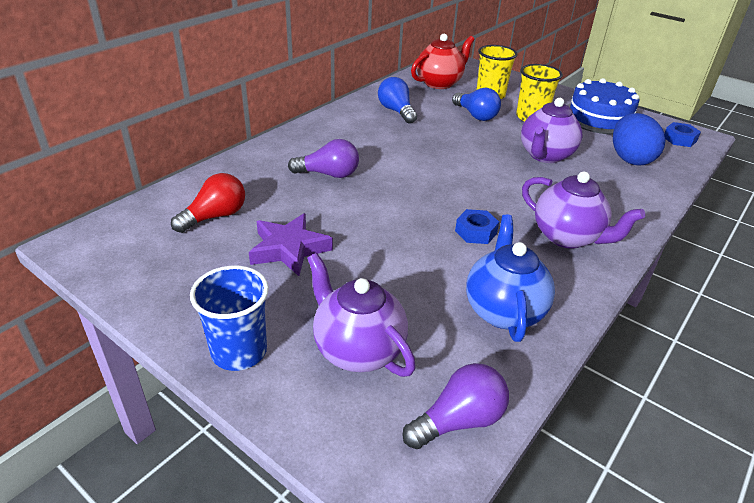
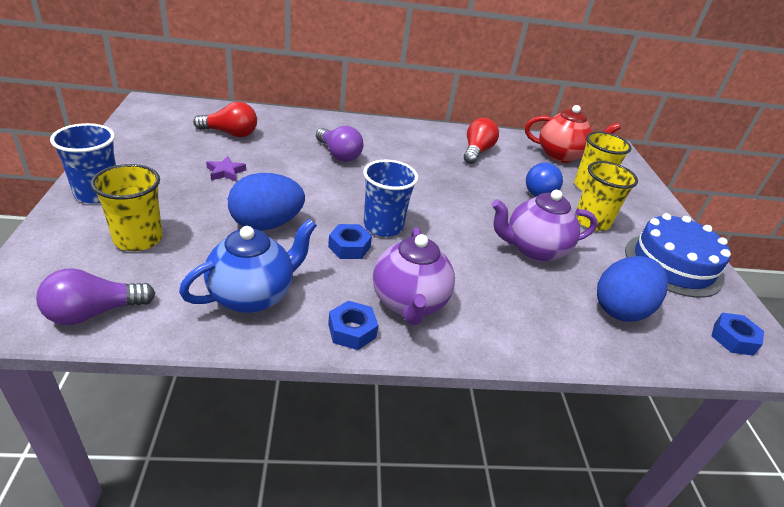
camera: 45 degrees right, 0 degrees up
(289, 249) = (225, 172): purple star -> purple star, size x0.56
(357, 350) = (138, 239): purple teapot -> yellow cup
(396, 111) = (476, 151): blue light bulb -> red light bulb
(404, 261) = (266, 224): none -> blue egg
(459, 420) = (94, 312): purple light bulb -> purple light bulb turned 135 degrees clockwise
(461, 203) = (383, 226): none -> blue cup
(582, 278) = (352, 331): none -> blue nut

